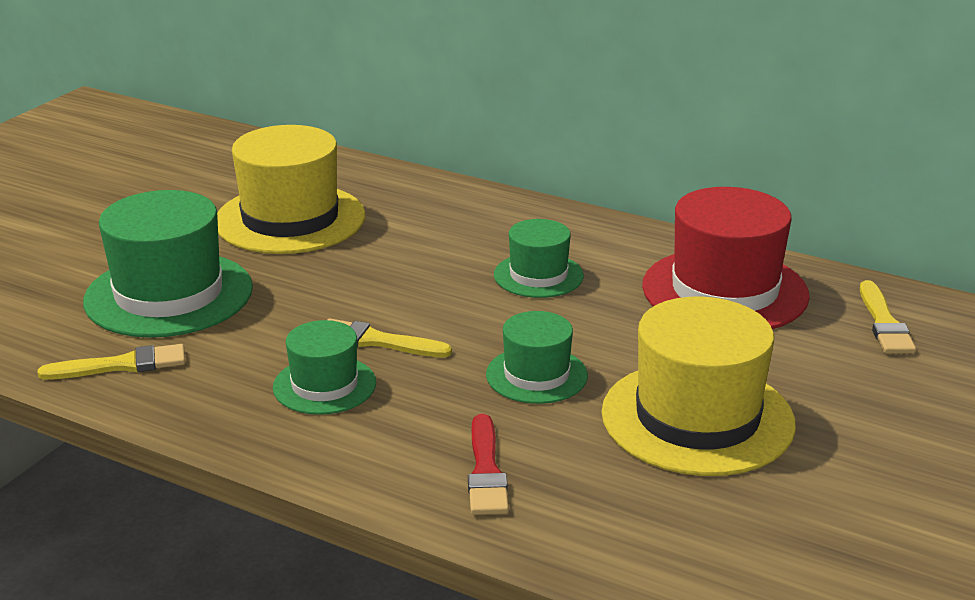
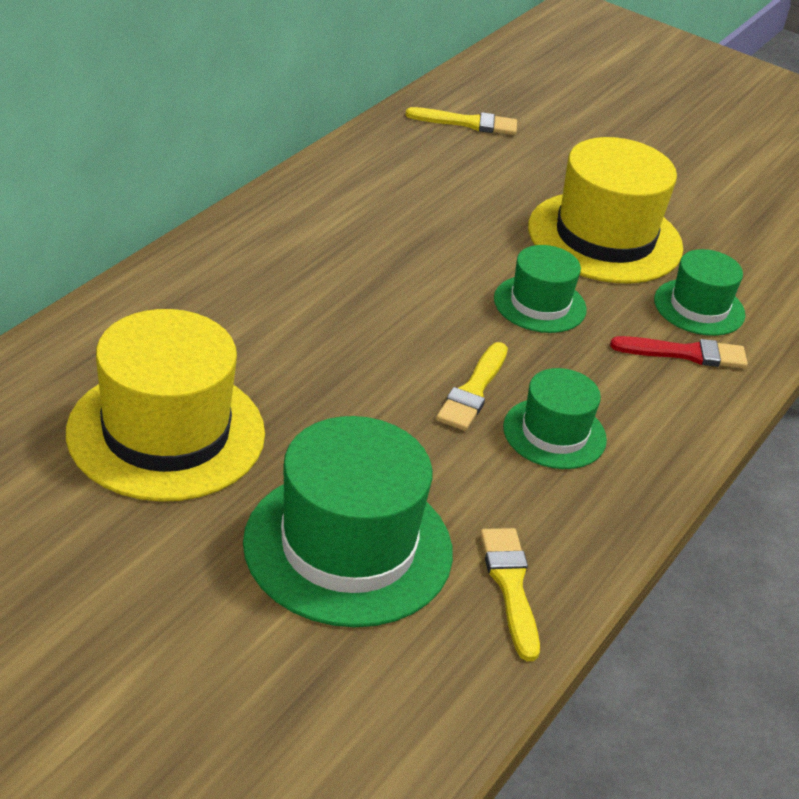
camera: 90 degrees left, 10 degrees up
(538, 275) = (354, 272): green hat -> green hat (699, 307)
(724, 291) = (403, 179): red hat -> none

